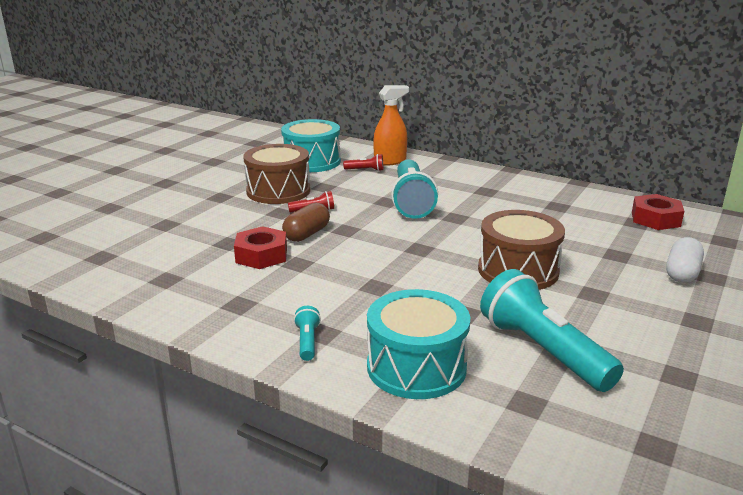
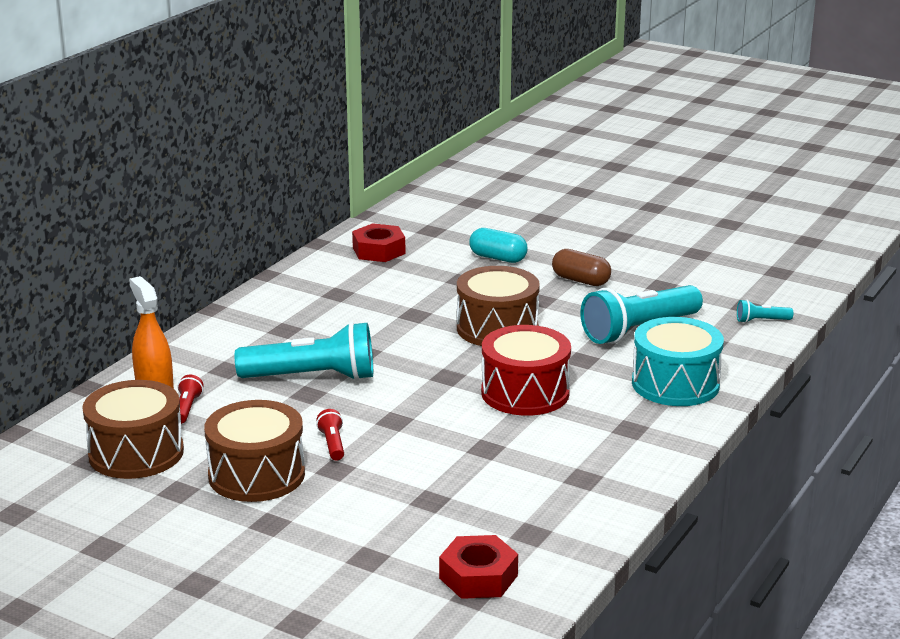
camera: 90 degrees left, 0 degrees up
(261, 255) = (466, 473): red nut -> red nut (478, 577)
(307, 234) = (407, 446): brown capsule -> brown capsule (580, 280)
(307, 341) = (647, 435): turquoise flashlight -> turquoise flashlight (761, 321)
(312, 162) = (136, 453): turquoise drum -> brown drum
(392, 281) = (525, 393): none -> red drum
(682, 273) = (498, 258): white capsule -> turquoise capsule

